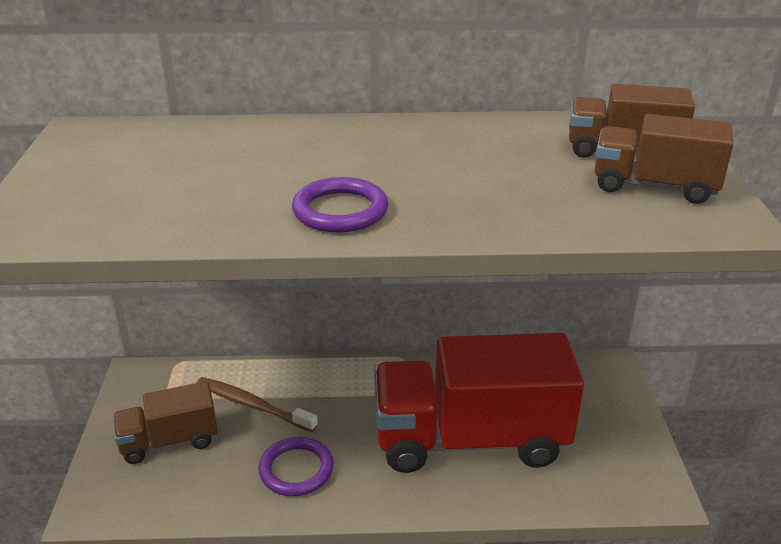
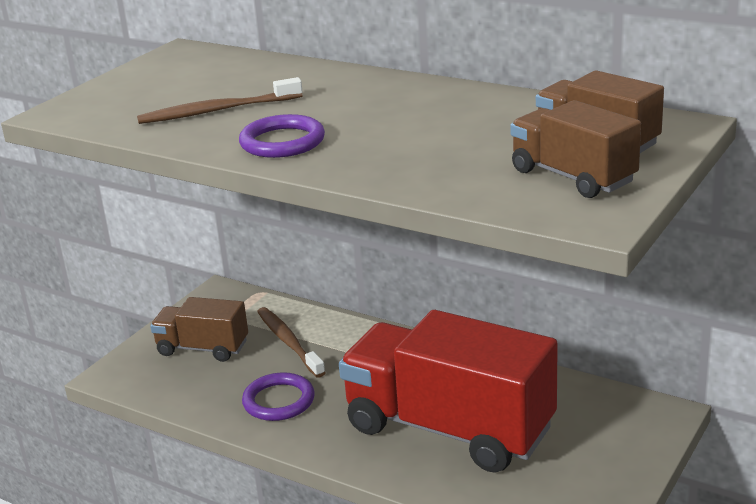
camera: 35 degrees right, 5 degrees down
(217, 191) = (216, 111): none -> brown toothbrush

